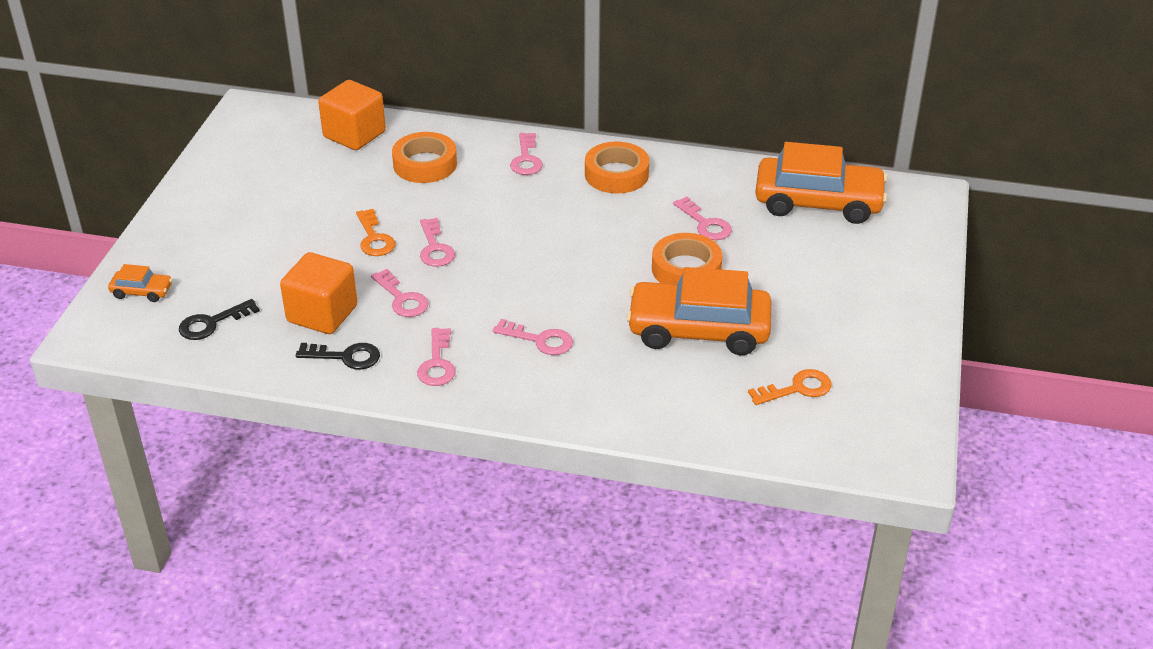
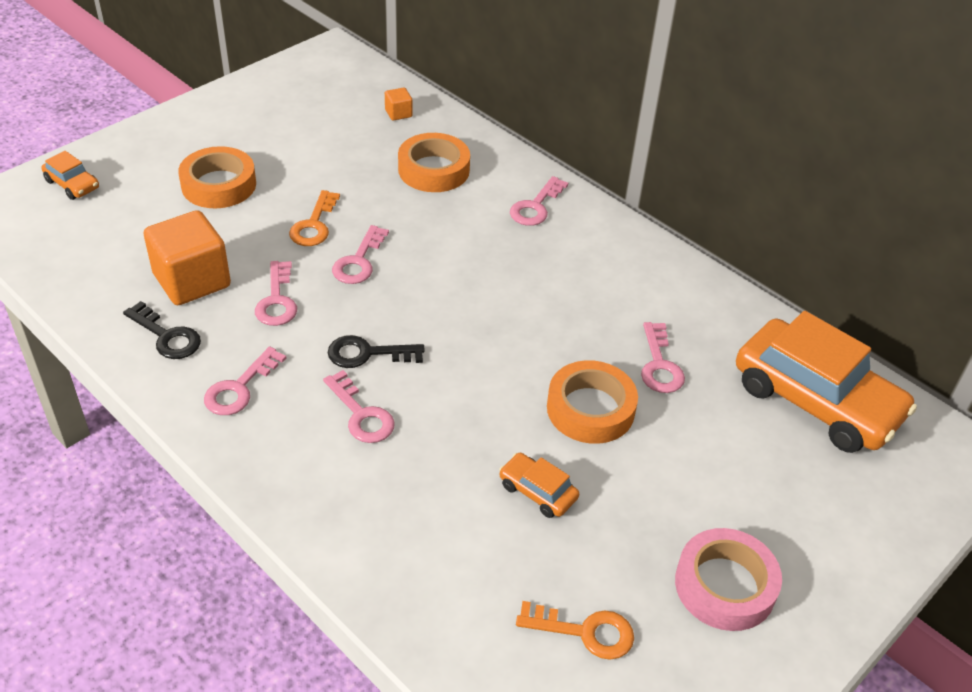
camera: 30 degrees right, 5 degrees up
(212, 323) = (94, 243): black key -> black key (367, 354)
(354, 135) = (398, 113): orange cube -> orange cube, size x0.44
(616, 174) = (613, 263): orange tape -> orange tape (219, 185)
(698, 330) = (537, 492): orange car -> orange car, size x0.43
(853, 327) = (725, 586): none -> pink tape

